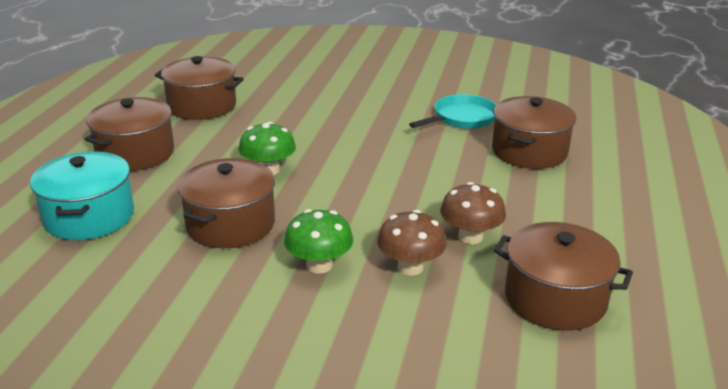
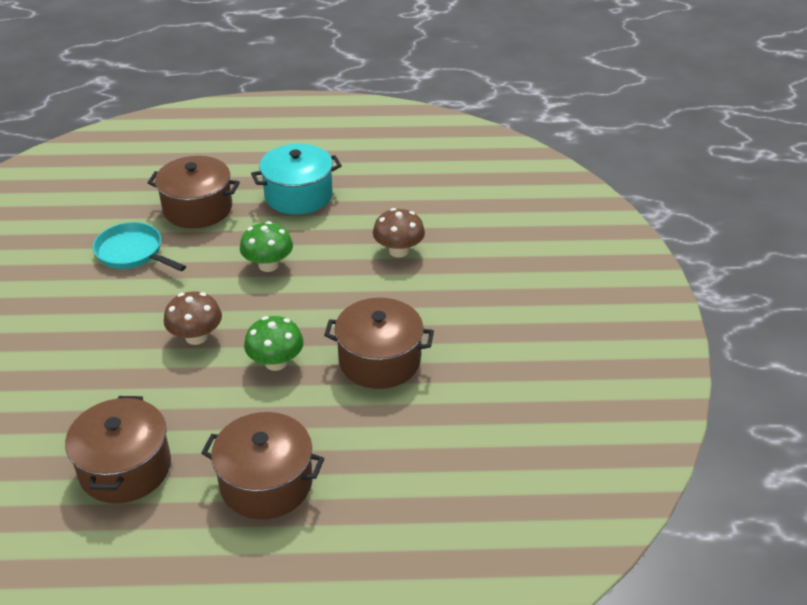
camera: 105 degrees left, 10 degrees up
(89, 216) = (404, 464): turquoise pot -> turquoise pot (298, 195)
(319, 265) = (416, 295): green mushroom -> green mushroom (268, 265)
(470, 236) = (347, 228): brown mushroom -> brown mushroom (196, 337)
(555, 298) = (406, 188): brown pot -> none

